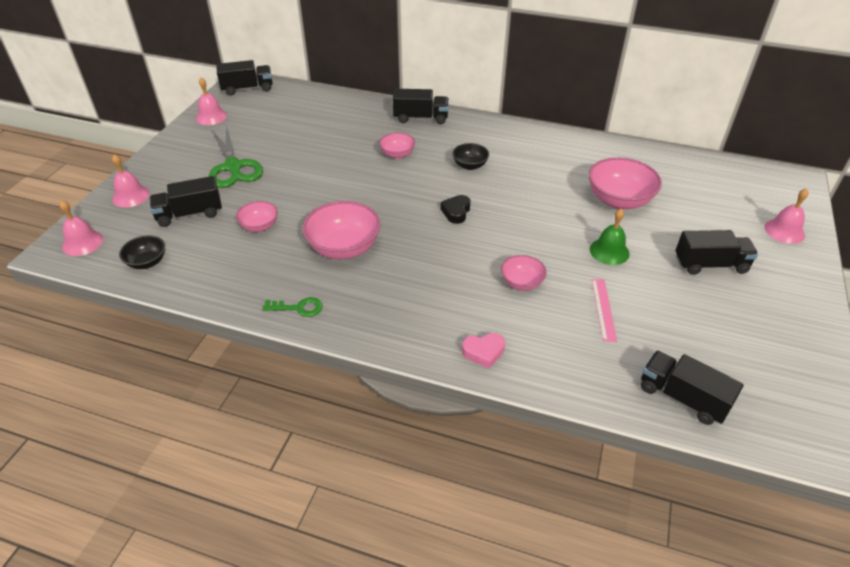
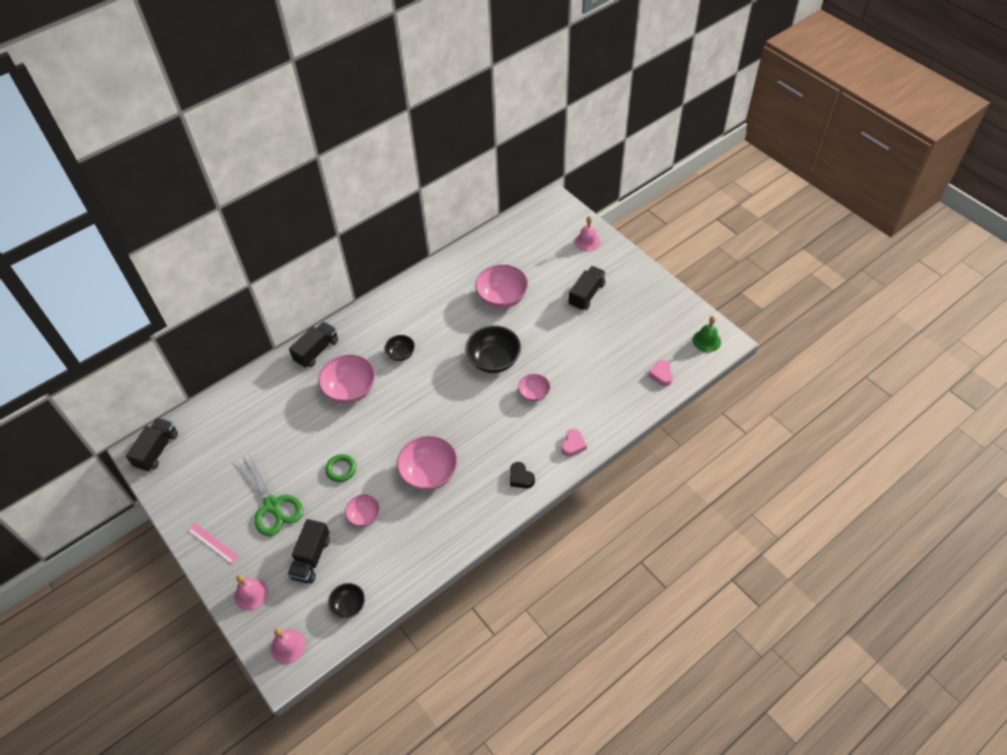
camera: 55 degrees left, 10 degrees up
(211, 117) = (179, 495): pink bell -> none
(233, 167) = (272, 506): green scissors -> green scissors turned 45 degrees clockwise
(298, 308) = (467, 525): green key -> none
(303, 188) = (341, 469): none -> green ring
(397, 154) = (350, 390): pink bowl -> pink bowl, size x1.78
(456, 212) = (443, 390): black heart -> black heart (520, 478)
(532, 231) = (494, 360): none -> black bowl
(603, 309) = (582, 367): pink ruler -> pink ruler (213, 543)
(609, 251) = (541, 333): green bell -> green bell (706, 341)
(682, 397) = (661, 375): black truck -> pink heart

